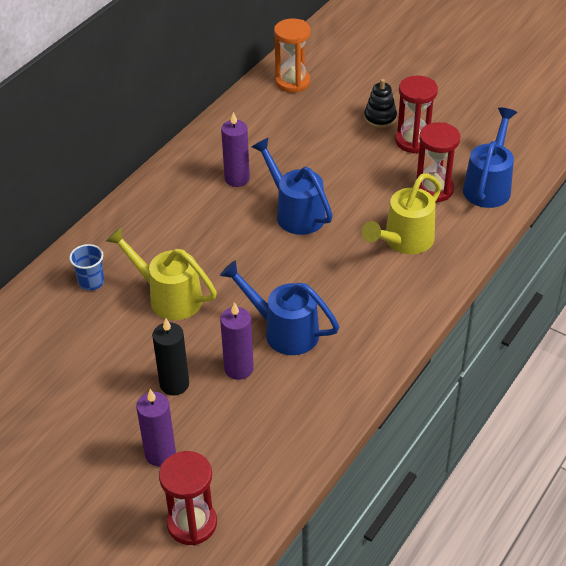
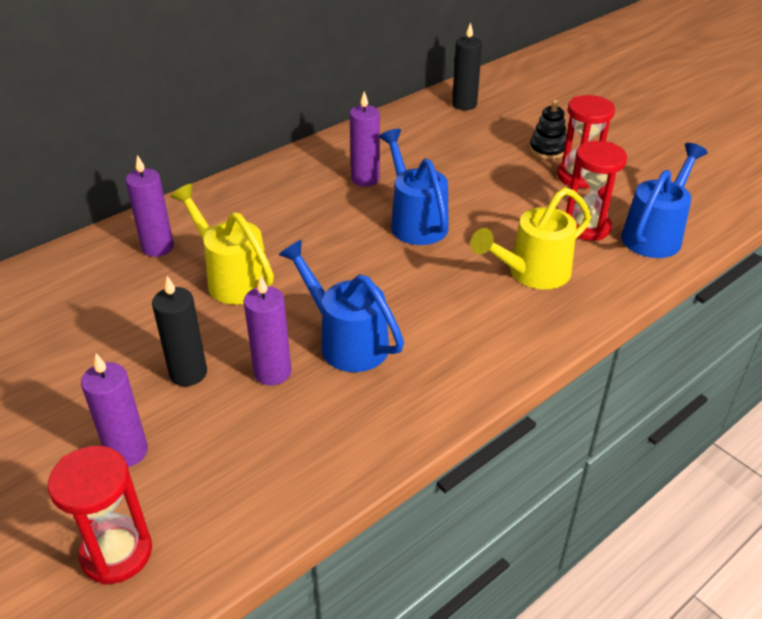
camera: 15 degrees right, 5 degrees down
(91, 282) = (158, 247): blue cup -> purple candle
(292, 82) = (464, 104): orange hourglass -> black candle

